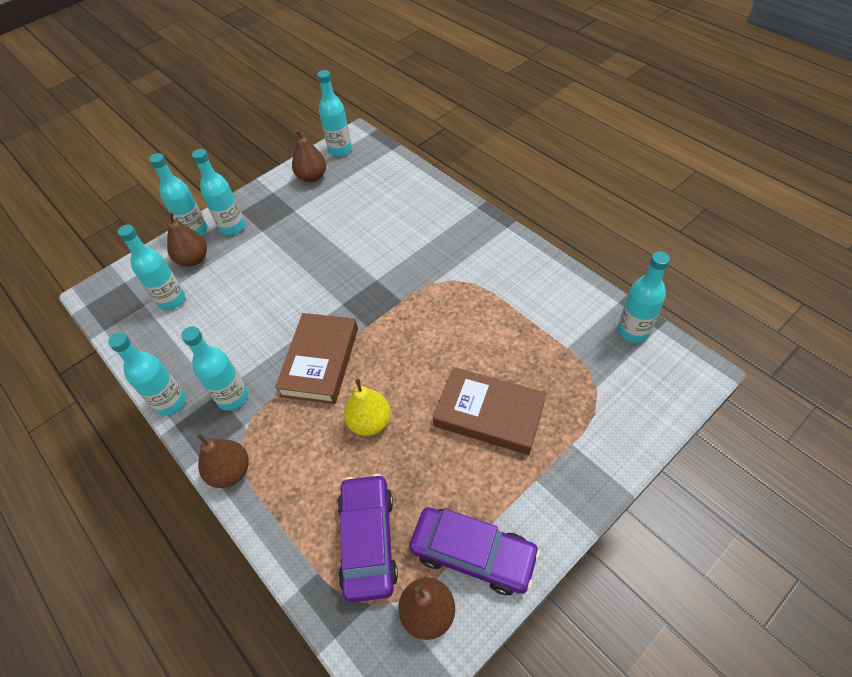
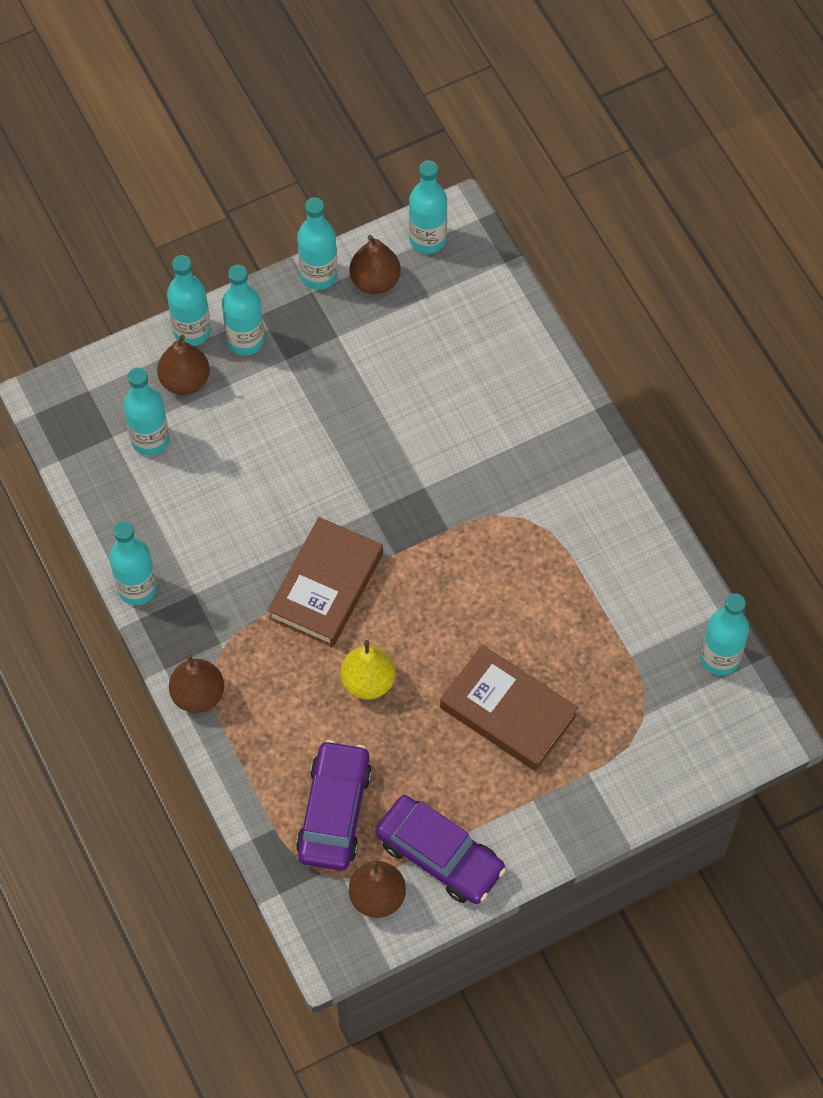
camera: 10 degrees right, 10 degrees up
(233, 397) = (212, 603): turquoise bottle -> turquoise bottle (318, 275)

